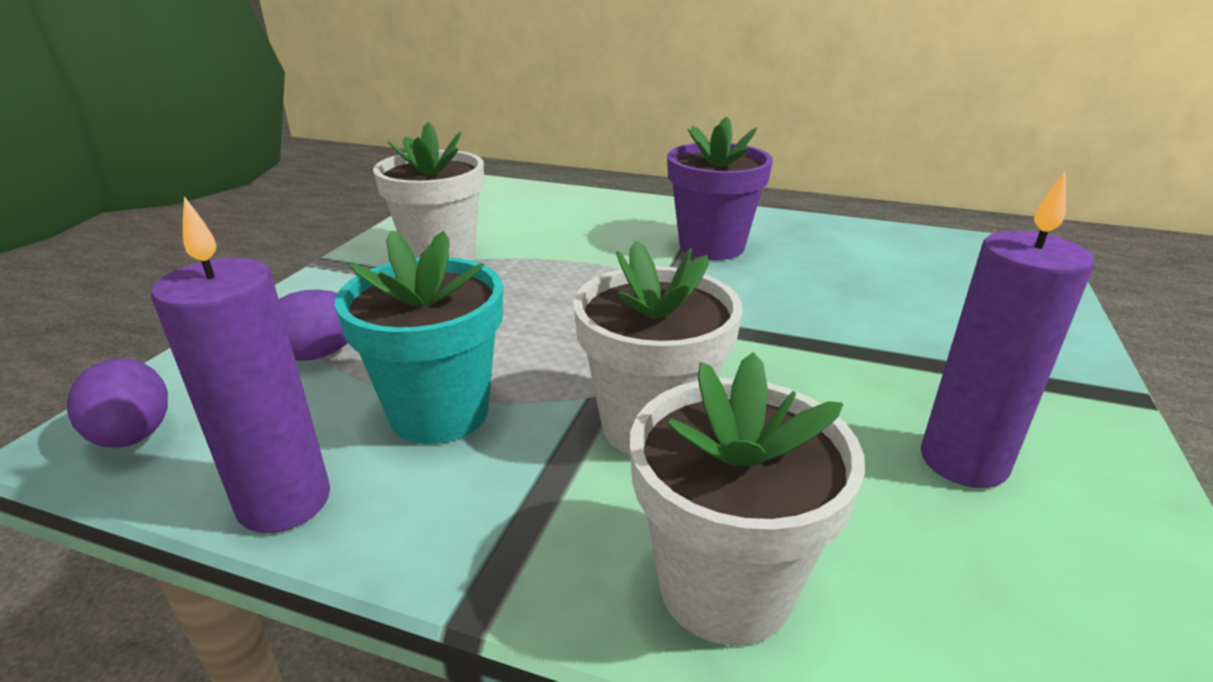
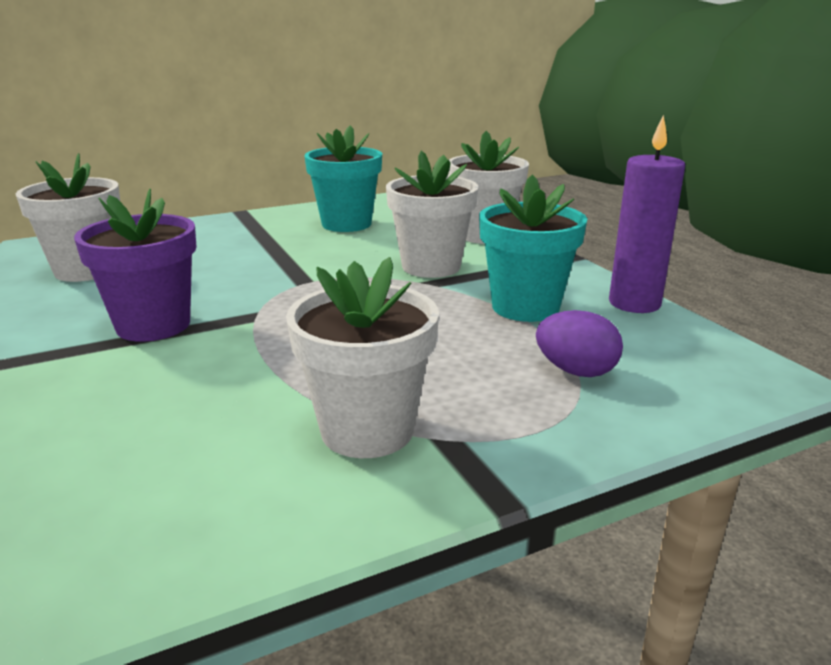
camera: 135 degrees left, 5 degrees down
(134, 437) = (729, 365): purple egg -> none
(899, 252) = (86, 270): none -> white flower pot
(963, 461) = (346, 224): purple candle -> turquoise flower pot

